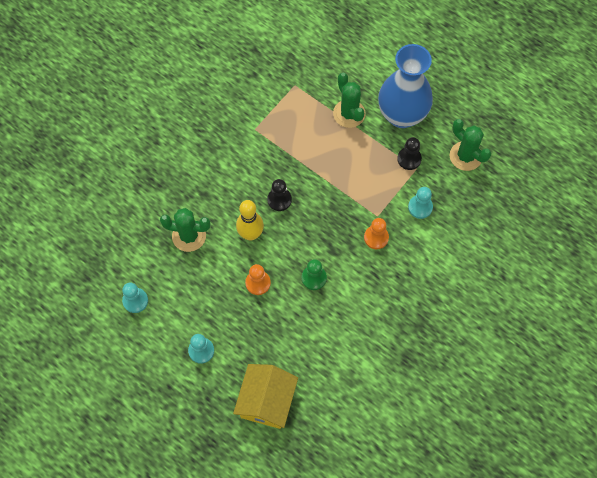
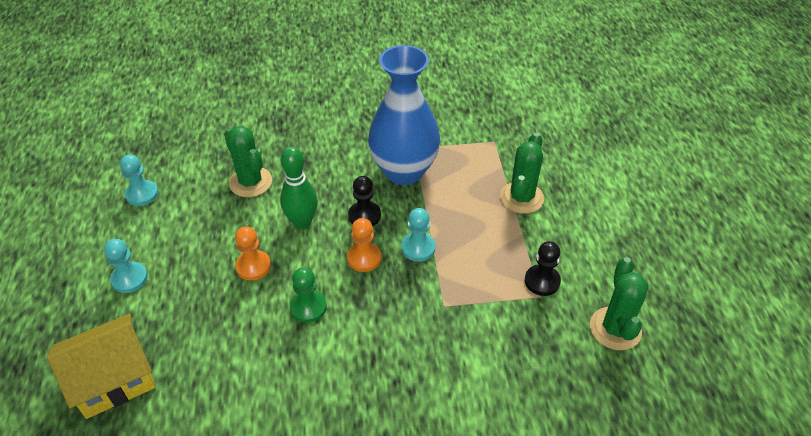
camera: 45 degrees right, 20 degrees down
(250, 234) = (302, 222): yellow bowling pin -> green bowling pin
(376, 237) = (417, 324): orange pawn -> orange pawn (364, 258)
(402, 115) = (579, 237): blue vase -> blue vase (404, 171)
(420, 207) = (502, 336): turquoise pawn -> turquoise pawn (418, 248)

